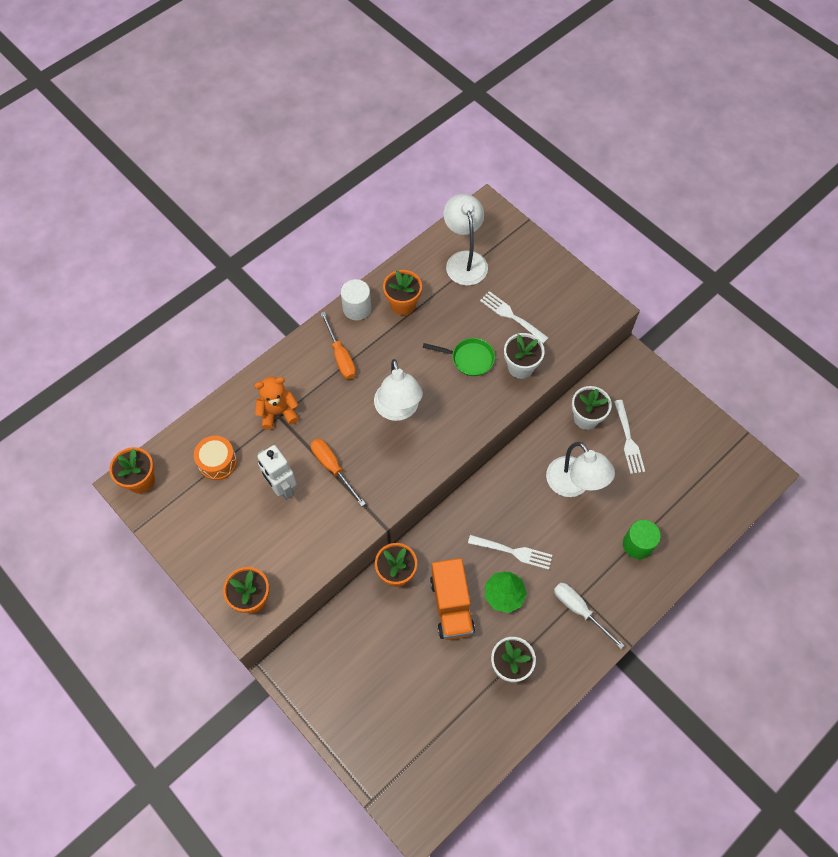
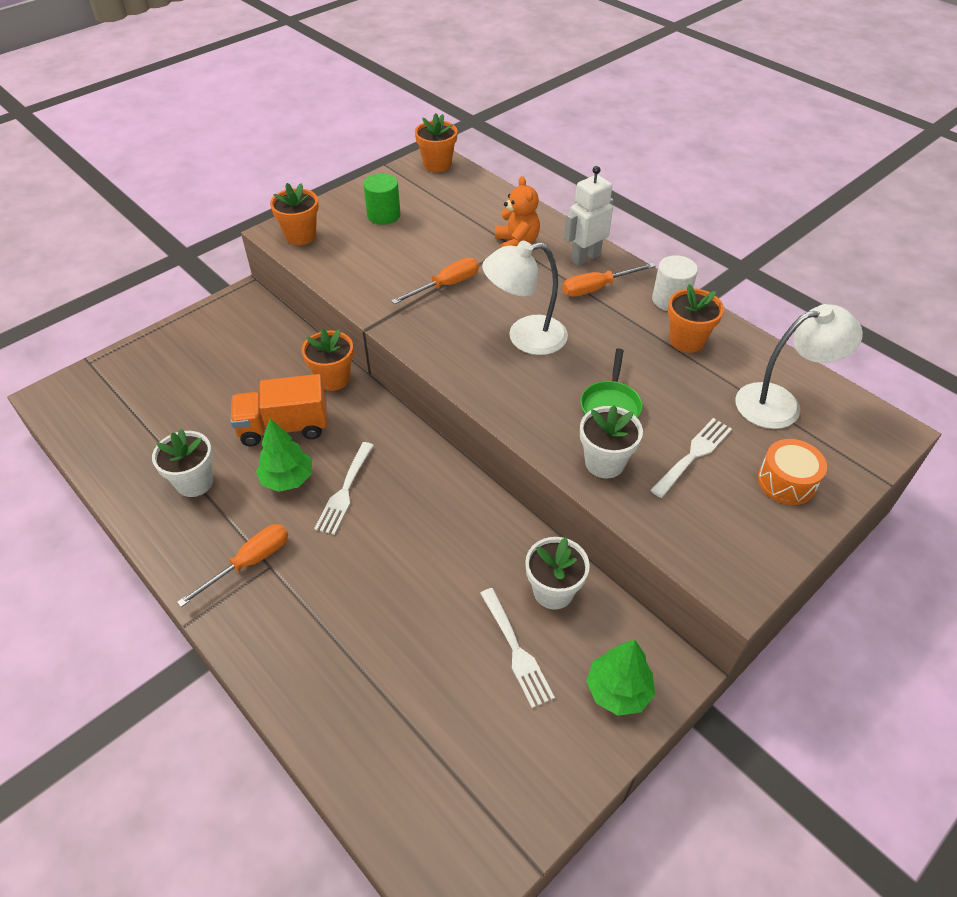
camera: 90 degrees right, 15 degrees down
(217, 462) = (456, 207): orange drum -> orange drum (786, 482)
(282, 488) = (423, 250): white robot -> white robot (585, 257)
(574, 485) = (439, 567): white lamp -> none
(579, 610) = (249, 563): white screwdriver -> orange screwdriver
(628, 440) = (516, 651): white fork -> white fork turned 105 degrees counterclockwise
(637, 544) = (336, 648): green cylinder -> green cylinder (384, 215)
(647, 388) = (618, 690): none -> green tree

